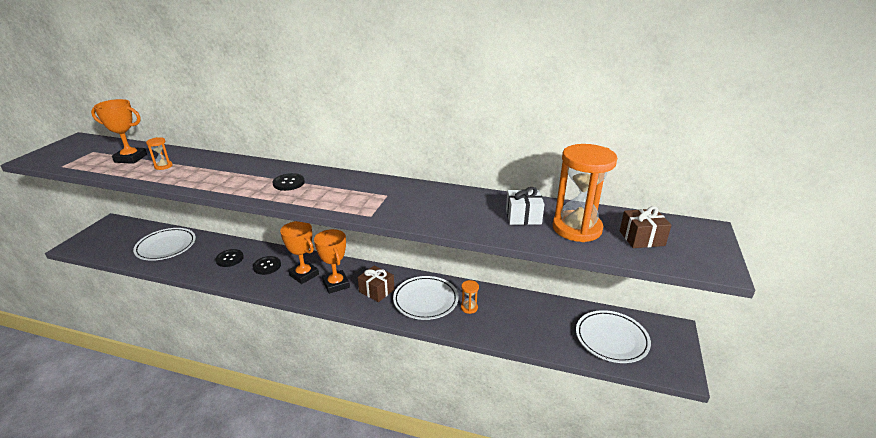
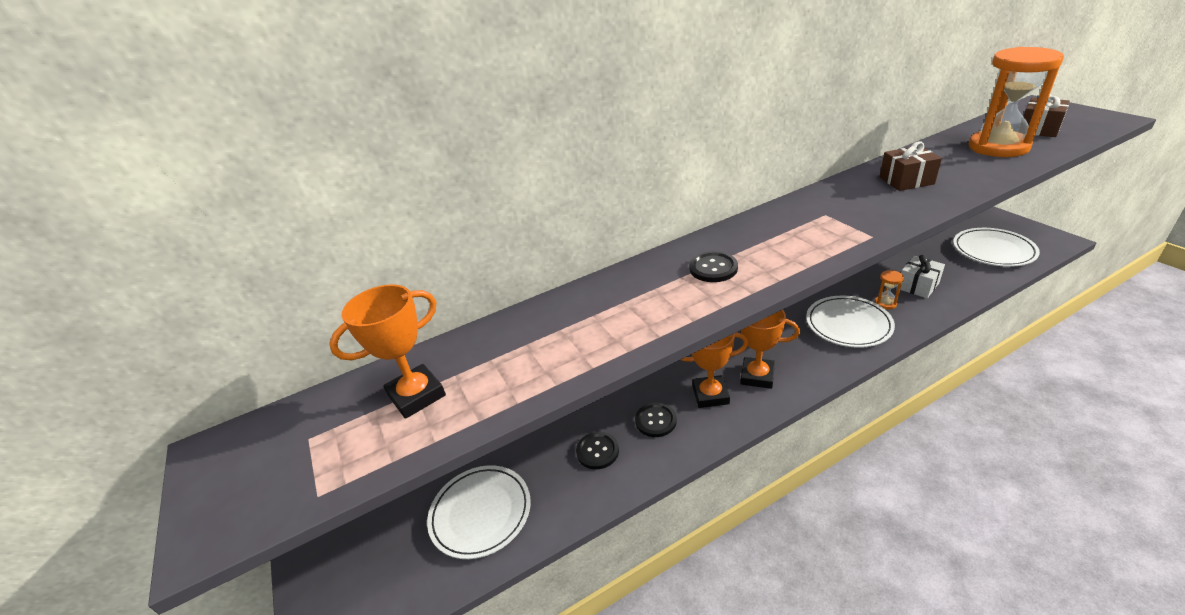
camera: 40 degrees left, 5 degrees up
(163, 166) = (504, 365): orange hourglass -> none
(376, 291) = (799, 350): brown gift -> brown gift (906, 180)
(523, 217) = (952, 162): white gift -> white gift (918, 286)

